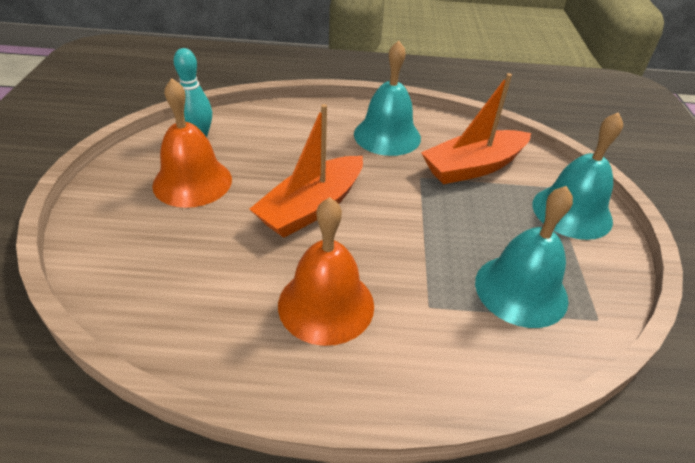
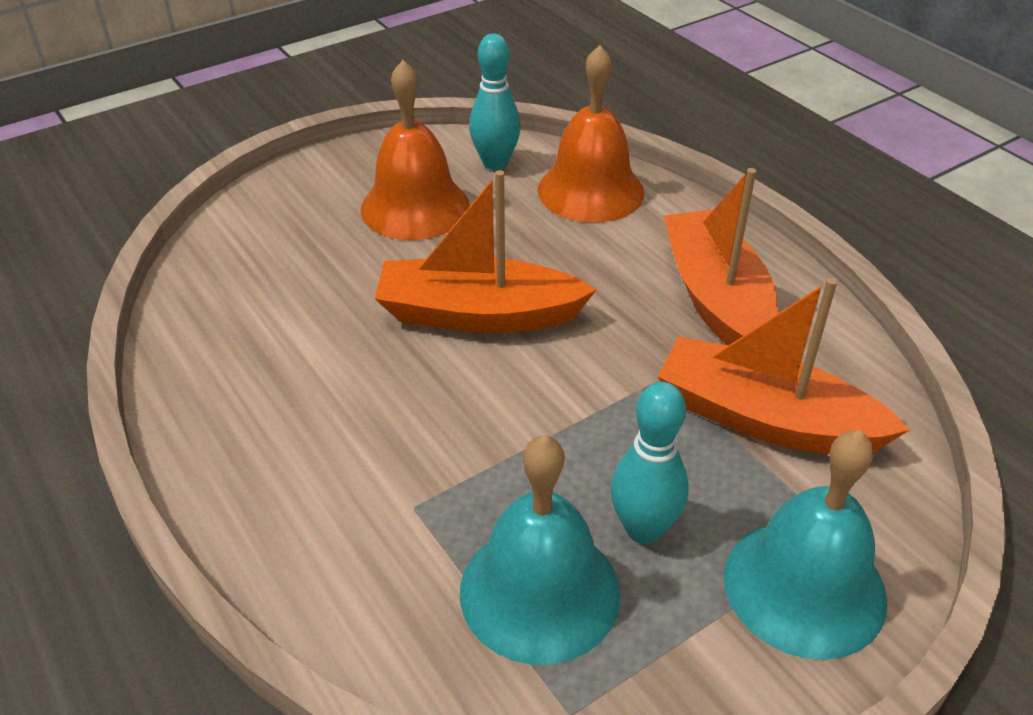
camera: 55 degrees right, 0 degrees up
(326, 304) = (329, 414): orange bell -> orange bell (590, 190)
(387, 136) = (716, 298): turquoise bell -> orange boat
(507, 236) = (643, 529): none -> turquoise bowling pin

